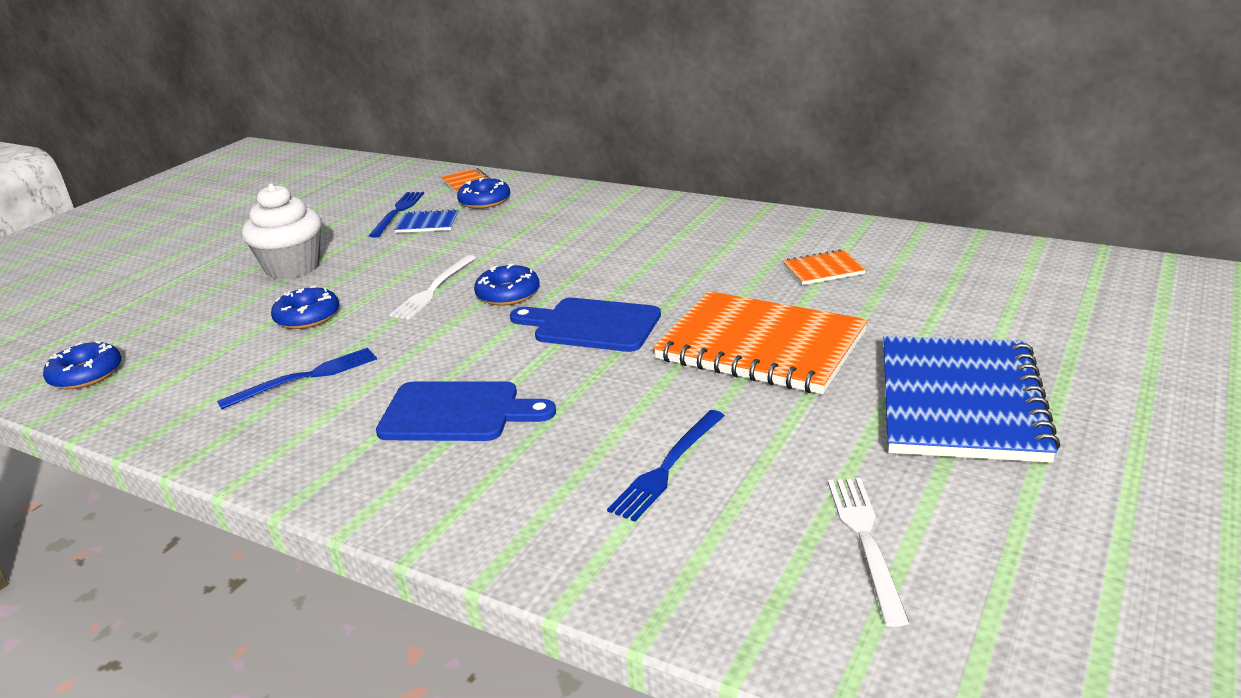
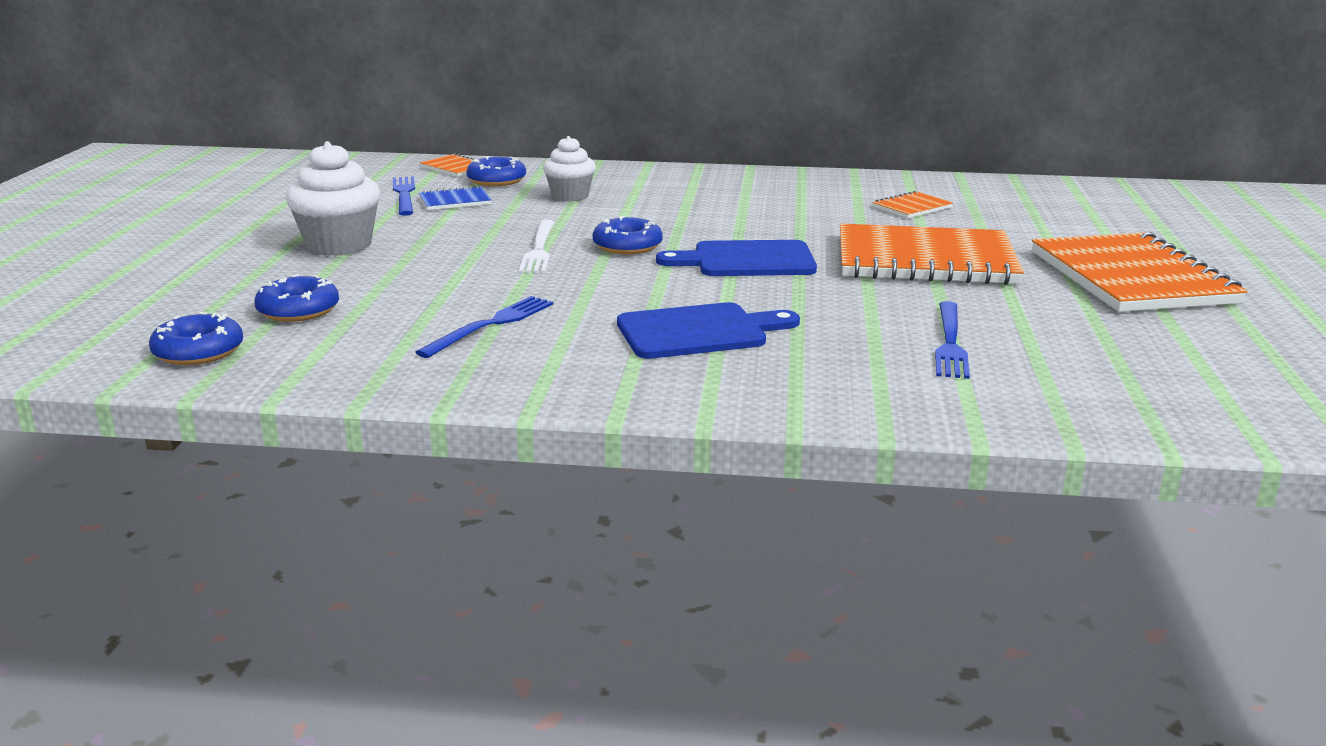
camera: 25 degrees left, 5 degrees down
(307, 317) = (420, 281): blue donut -> blue donut (298, 310)
(524, 225) = (570, 196): none -> white cupcake
(865, 541) = (1166, 363): white fork -> none
(961, 402) = (1131, 277): blue notebook -> orange notebook

